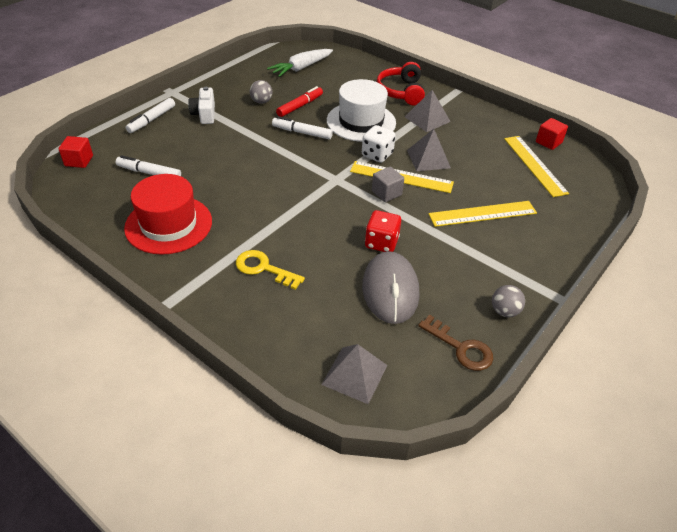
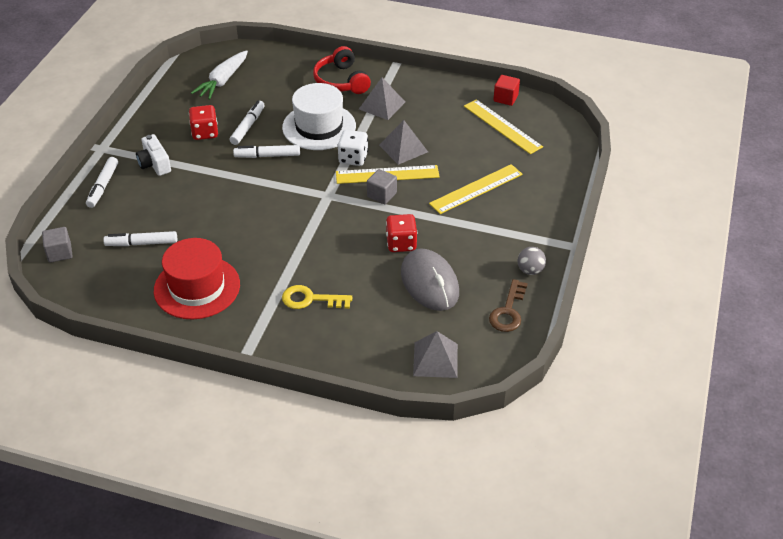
camera: 20 degrees left, 0 degrees up
(79, 161) = (59, 253): red cube -> grey cube
(261, 102) = (205, 133): grey ball -> red dice
(300, 106) = (248, 126): red marker -> white marker
(460, 347) = (508, 311): brown key -> brown key turned 90 degrees clockwise

